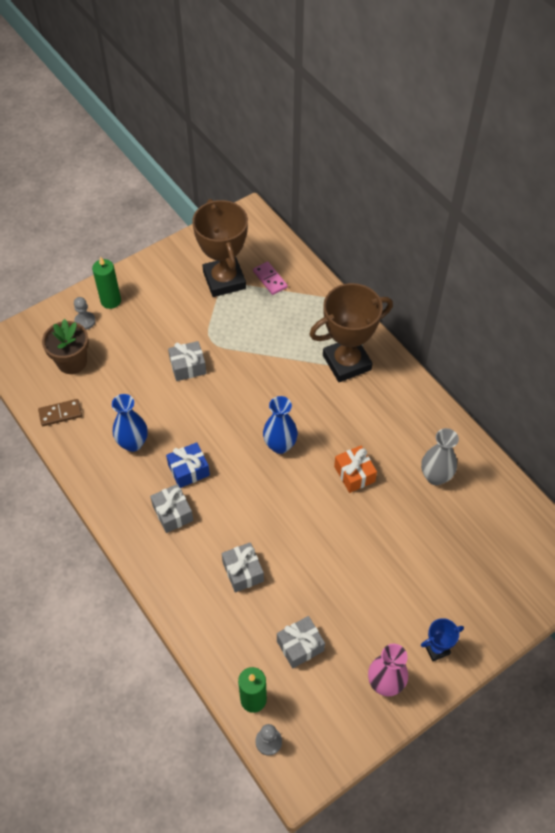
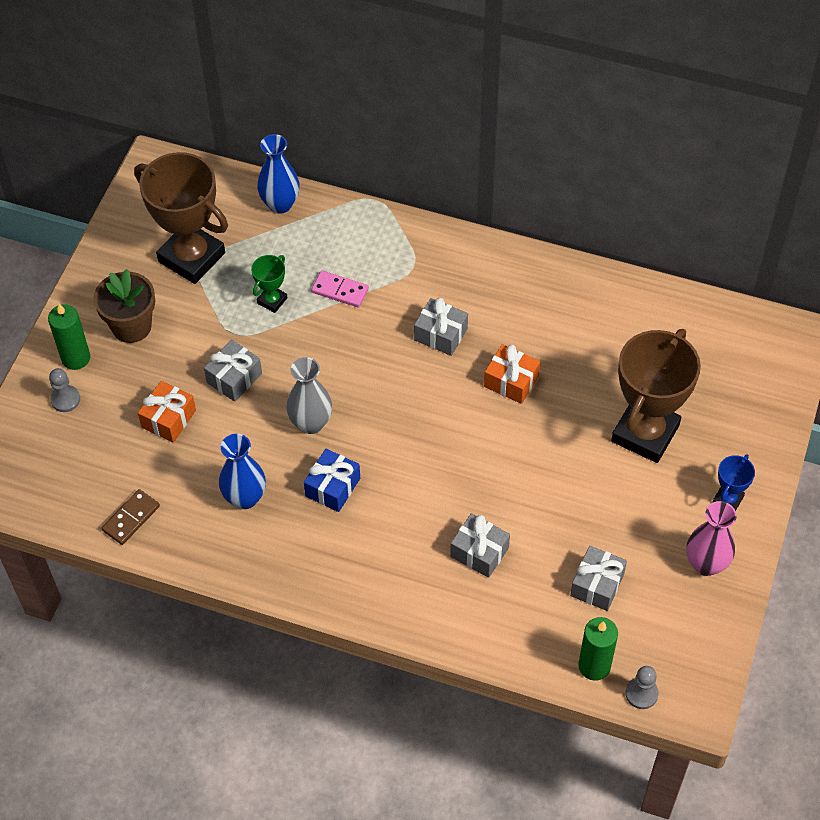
camera: 35 degrees left, 0 degrees up
(72, 362) = (92, 454): brown flower pot -> brown flower pot (131, 326)
(131, 368) = (169, 419): none -> orange gift
(173, 513) = (354, 542): grey gift -> grey gift (441, 334)
(249, 333) = (272, 300): none -> green trophy
(270, 279) = (244, 226): pink domino -> pink domino (340, 290)
(280, 445) = (409, 400): blue vase -> blue vase (280, 204)
(346, 362) = (407, 269): brown trophy -> brown trophy (645, 433)
(435, 476) = (594, 333): grey vase -> grey vase (311, 423)

